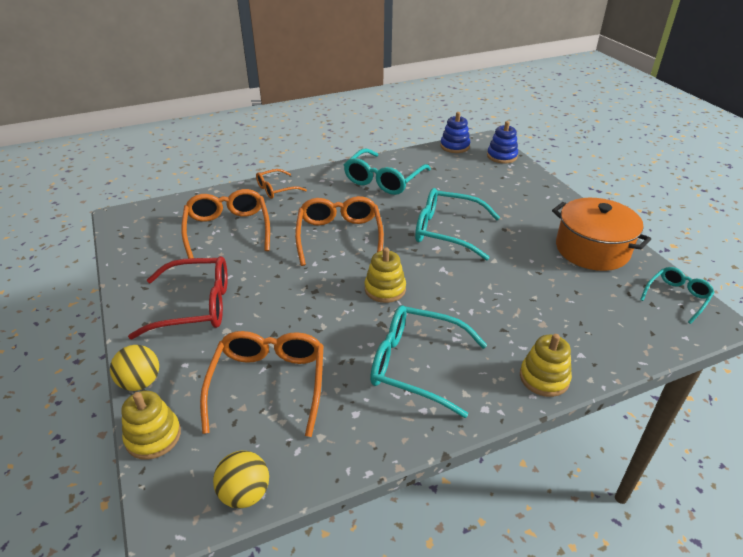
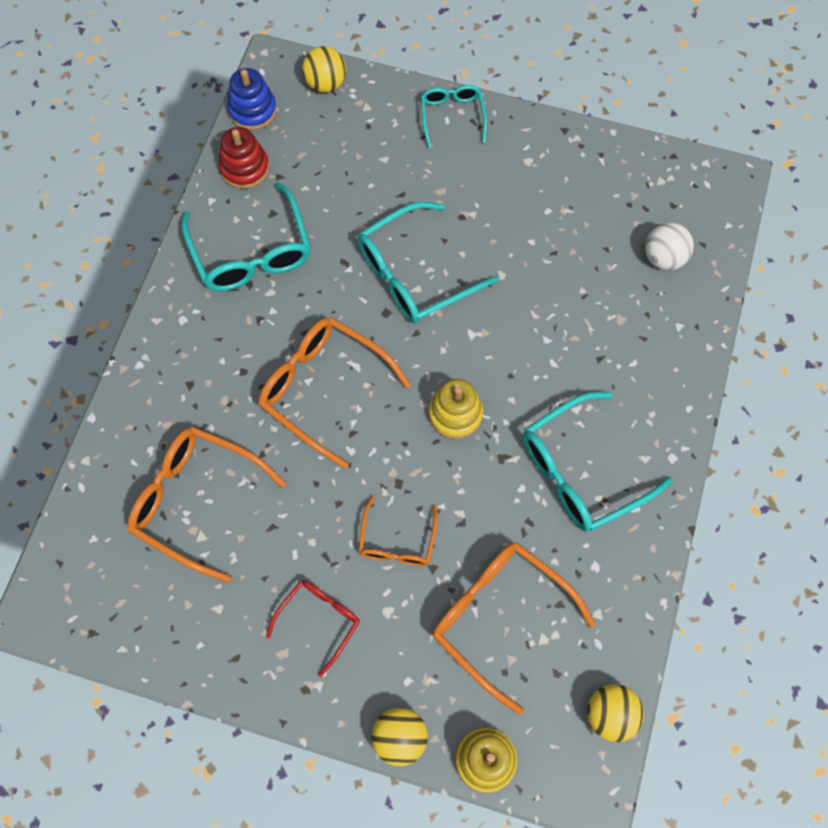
camera: 50 degrees left, 30 degrees up
(195, 306) = (319, 621): red glasses -> red glasses, size x0.58
(276, 189) = (153, 387): orange glasses -> orange glasses (397, 540)
(423, 158) = (244, 168): none -> red stacking toy
(502, 156) = (325, 83): blue stacking toy -> yellow ball
(544, 378) = (679, 380): yellow stacking toy -> none
(592, 249) = (564, 172): orange pot -> none
(612, 319) = (663, 258): none -> white ball
(676, 297) = (683, 177): turquoise glasses -> turquoise glasses (452, 117)

